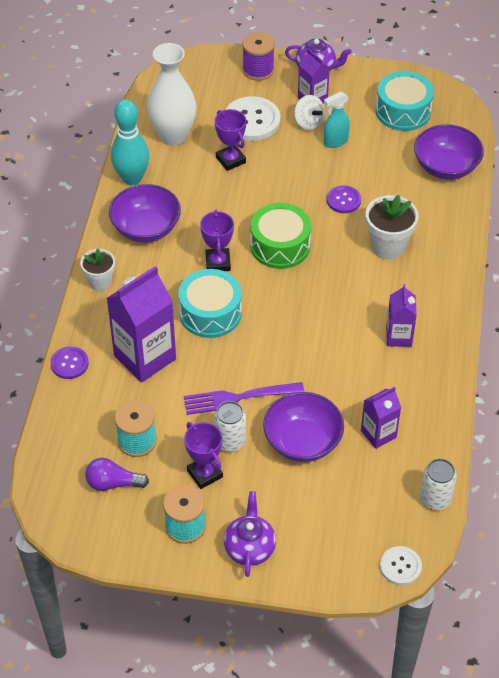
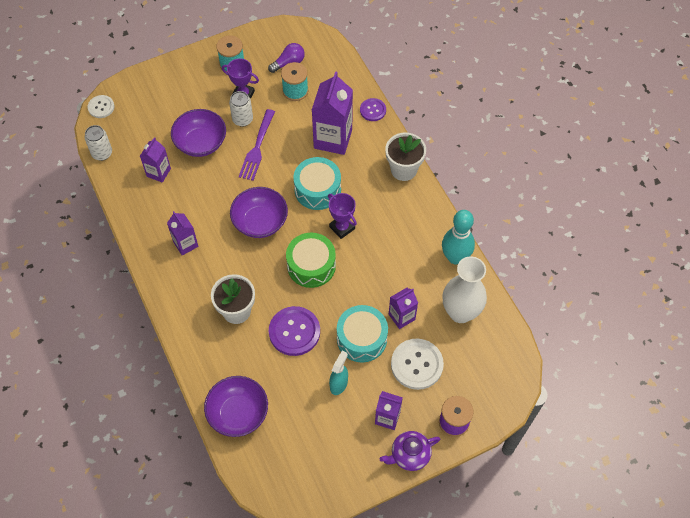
camera: 145 degrees right, 10 degrees up
(100, 282) = (403, 169): white flower pot -> white flower pot, size x1.54
(146, 228) = (410, 224): purple bowl -> purple bowl (260, 222)
(230, 160) = (401, 317): purple trophy -> purple carton
(239, 397) = (257, 147): purple fork -> purple fork turned 150 degrees clockwise
(250, 548) = (189, 72): purple teapot -> none
(308, 123) = (372, 390): white spinning top -> none
(343, 200) = (294, 332): purple button -> purple button, size x1.74
(403, 111) = (308, 453): turquoise drum -> turquoise drum (361, 338)

